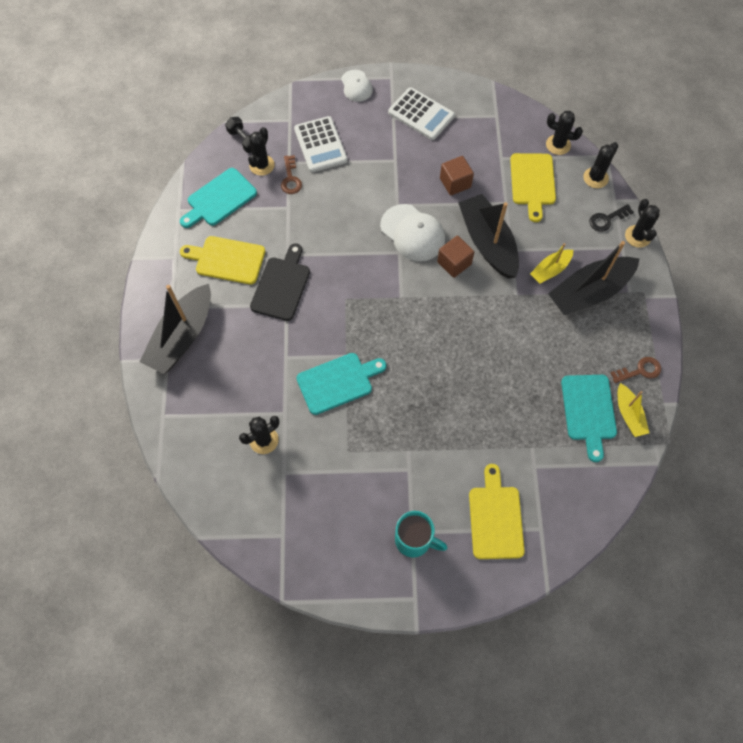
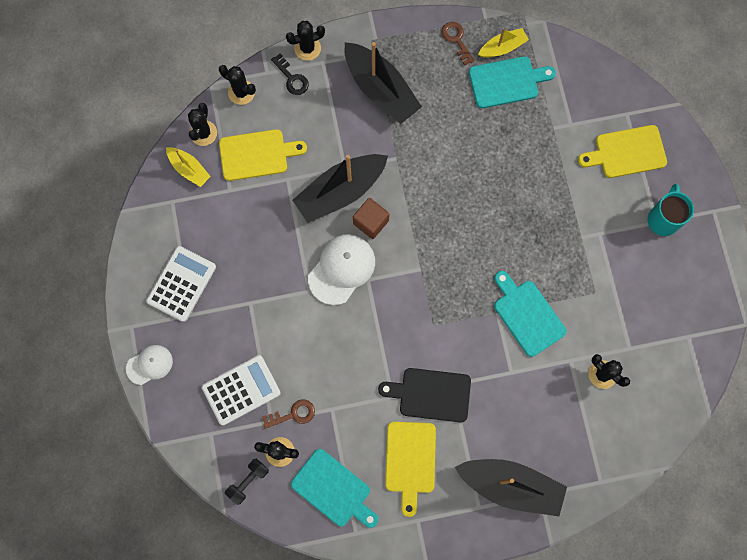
camera: 100 degrees left, 10 degrees up
(455, 183) = (270, 234): brown cube -> none
(550, 270) = (362, 128): yellow boat -> yellow boat (189, 169)

